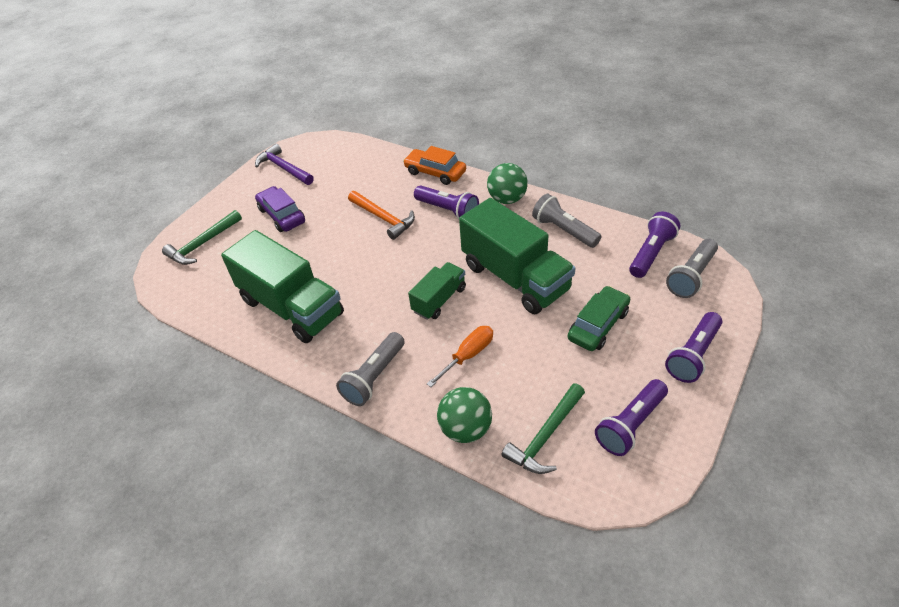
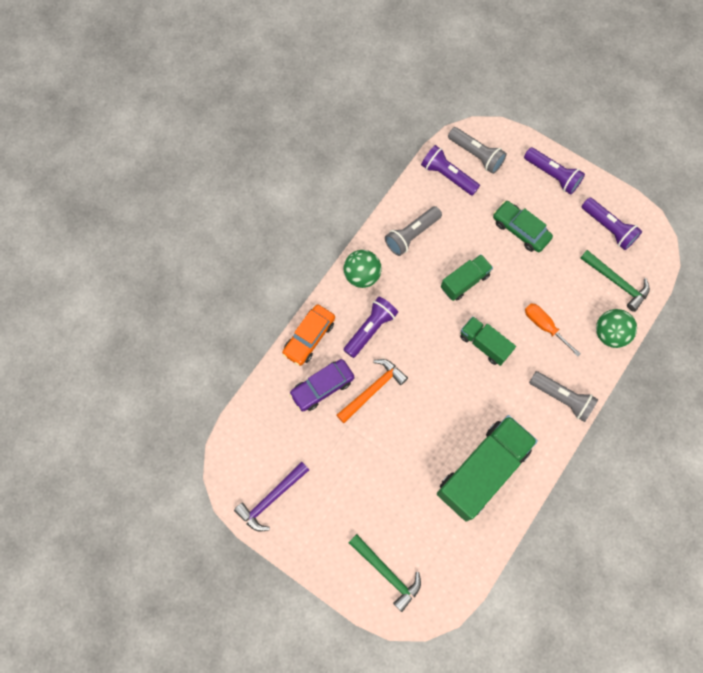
camera: 90 degrees left, 25 degrees up
(282, 215) = (353, 492): purple car -> purple car (322, 387)
(515, 277) = (464, 282): green truck -> green truck, size x0.53

